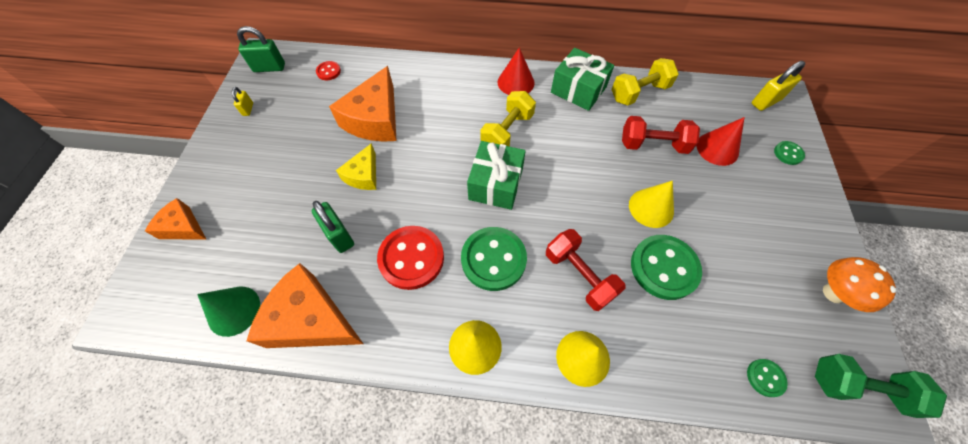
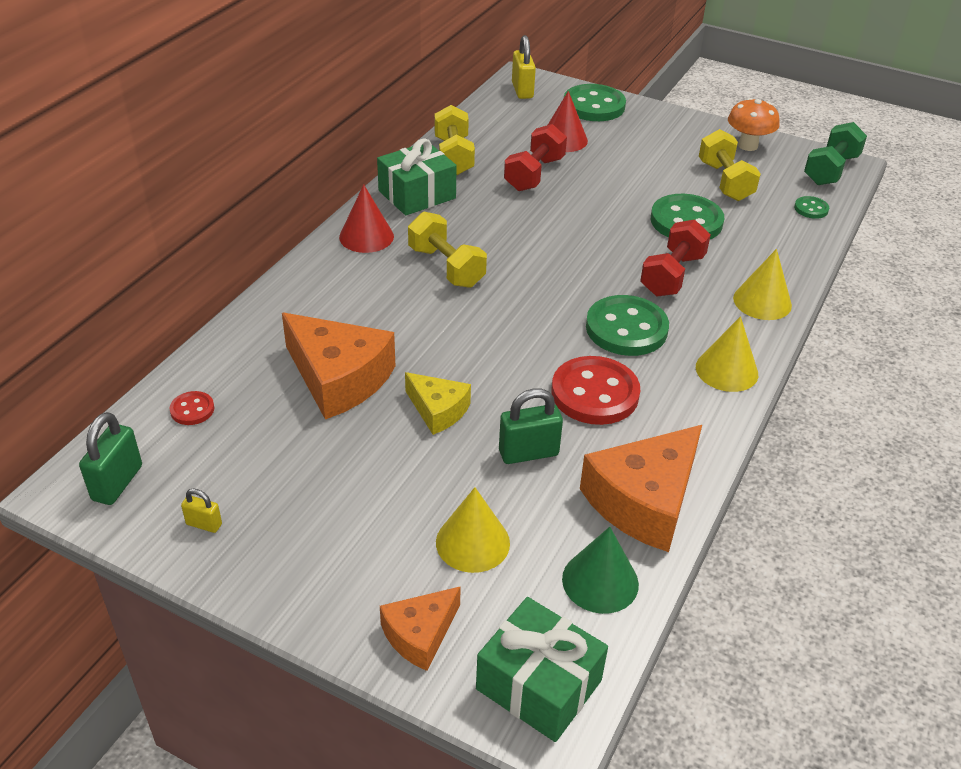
camera: 70 degrees left, 20 degrees down
(496, 184) = (522, 298): green gift -> green gift (539, 685)
(579, 275) = (672, 275): red dumbbell -> red dumbbell turned 45 degrees counterclockwise
(651, 208) = (614, 204): yellow cone -> yellow cone (472, 542)
(751, 285) = (725, 181): none -> yellow dumbbell
(788, 153) = (594, 106): green button -> green button, size x2.11

